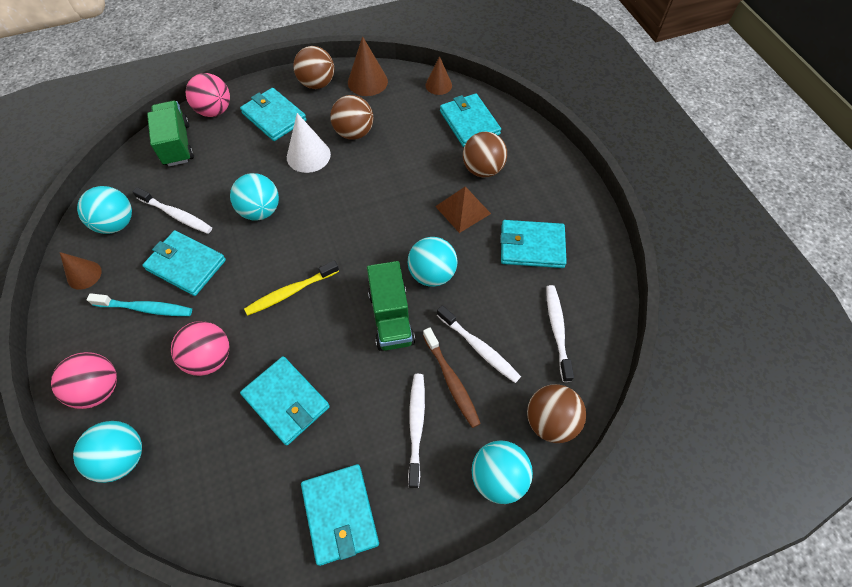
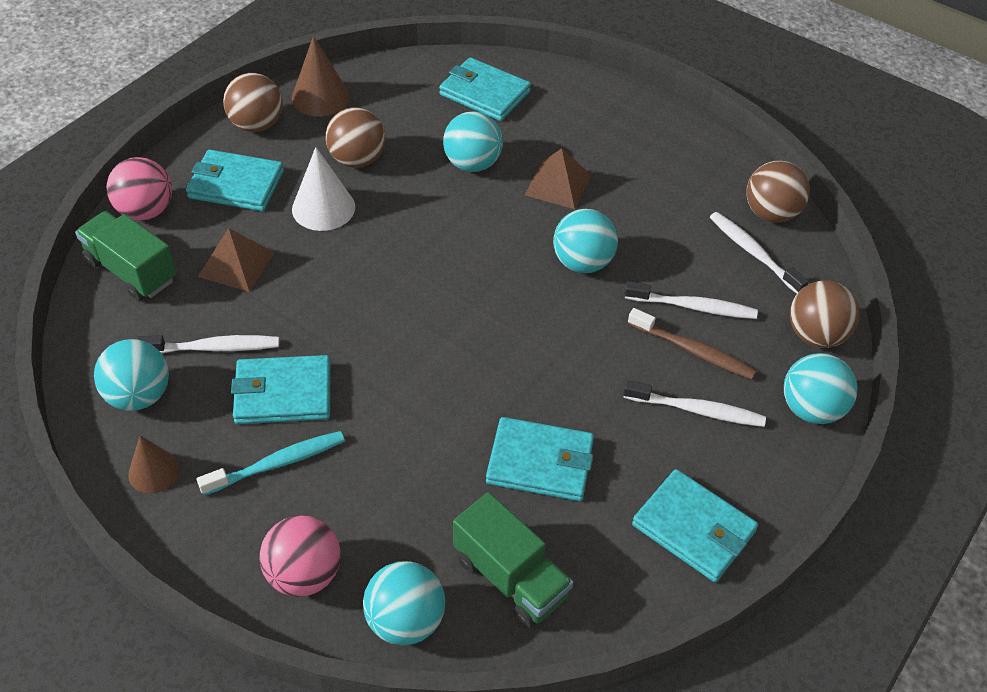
camera: 35 degrees left, 10 degrees down
(210, 358) = (410, 470): pink ball -> none
(232, 168) = (236, 264): none -> brown pyramid
(260, 211) = (321, 293): turquoise ball -> turquoise ball (472, 164)
(291, 292) = (442, 357): yellow toothbrush -> none
(391, 317) = (578, 325): green truck -> green truck (510, 577)
(416, 426) = (696, 410): white toothbrush -> white toothbrush turned 135 degrees clockwise
(438, 85) = (412, 67): brown cone -> none
(482, 169) = (543, 135): brown ball -> brown ball (771, 213)
(532, 246) = (661, 187): turquoise wallet -> none

